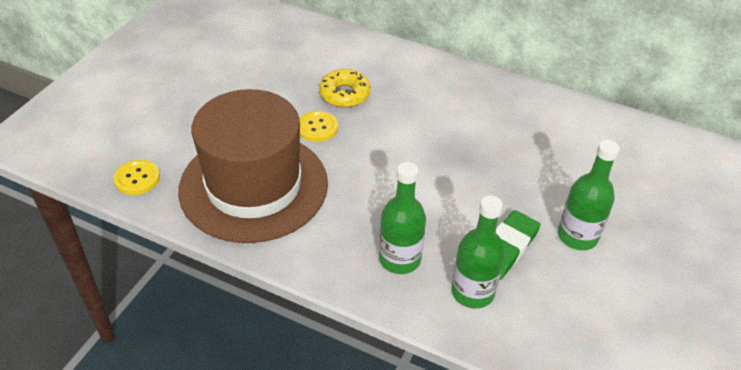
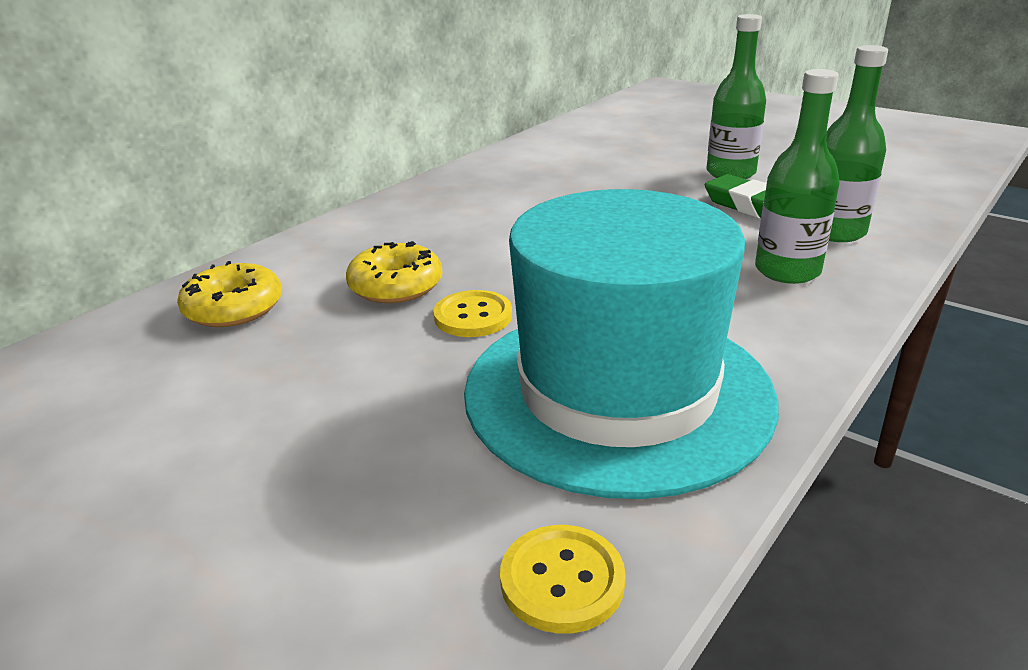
camera: 75 degrees left, 15 degrees down
(253, 186) = (617, 392): brown hat -> turquoise hat
(312, 48) = (234, 308): none -> yellow donut

